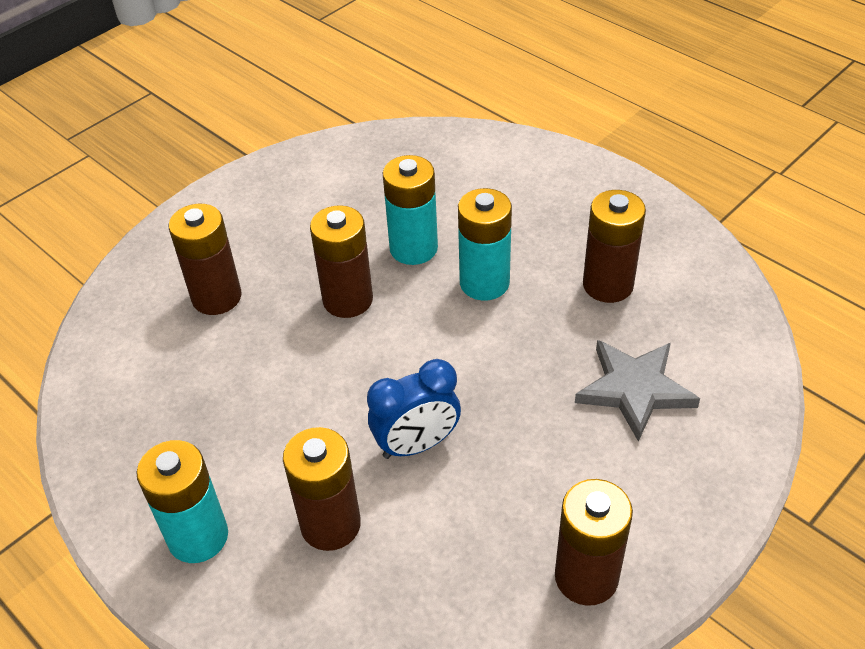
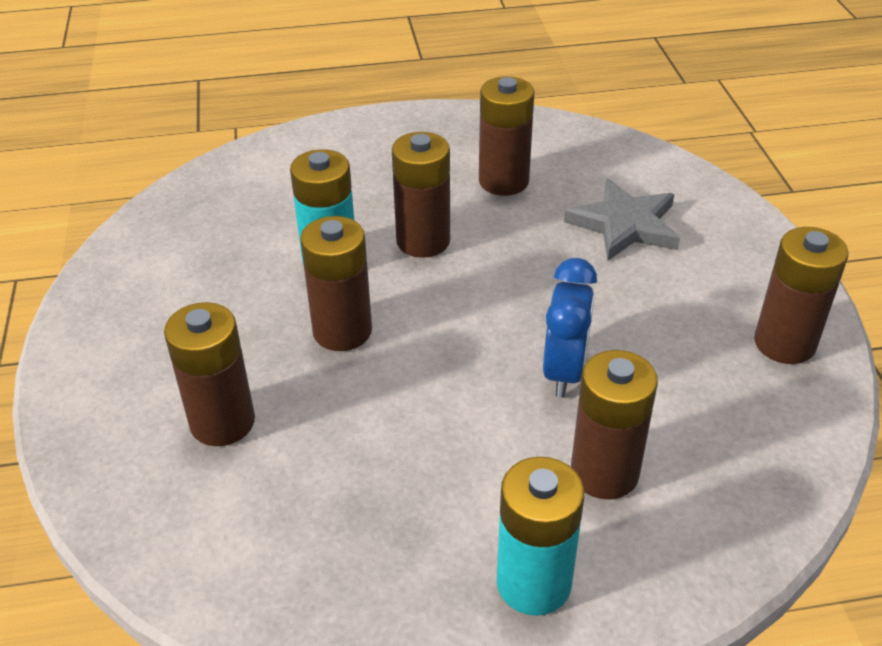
camera: 55 degrees left, 5 degrees down
(484, 283) = (423, 241): turquoise battery -> brown battery

